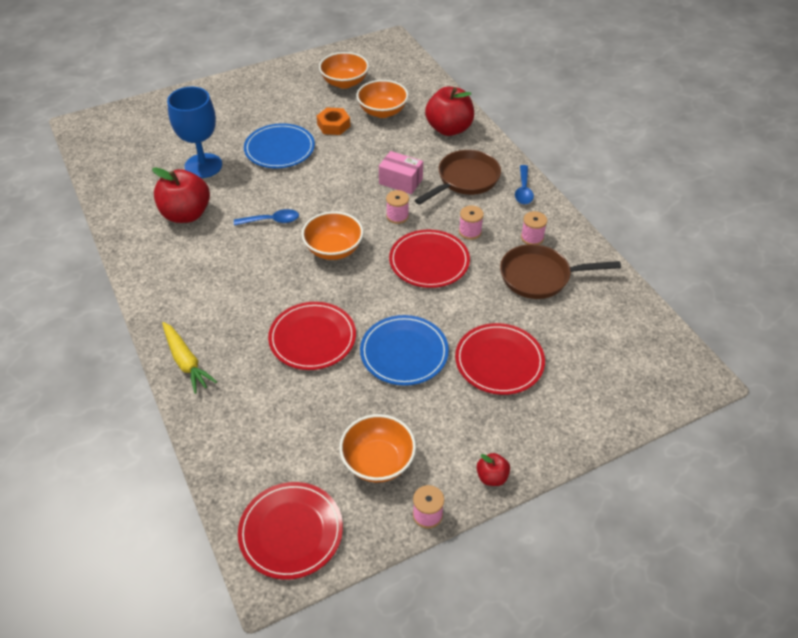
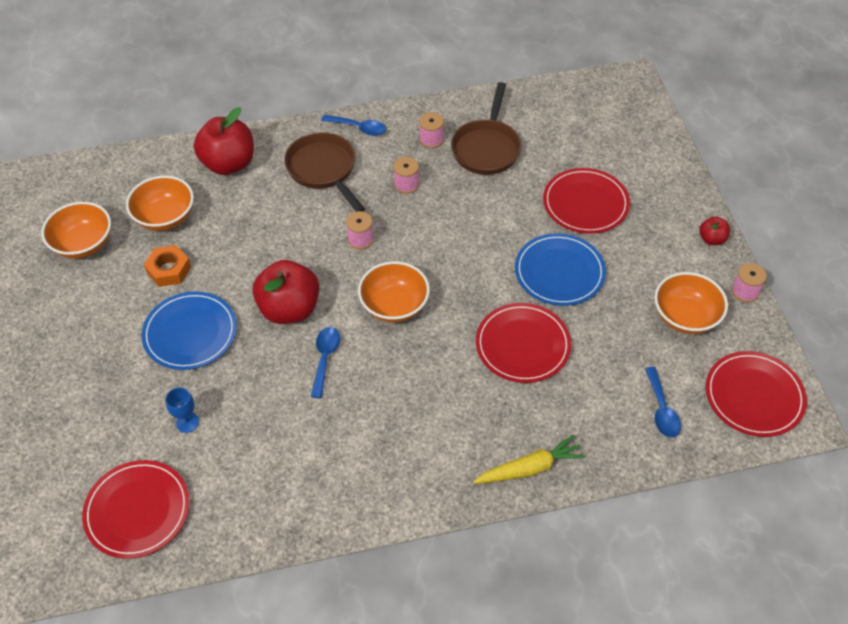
camera: 75 degrees left, 5 degrees up
(186, 214) = (279, 450): red apple -> red apple (289, 309)
(203, 166) = (187, 422): blue goblet -> blue goblet, size x0.44
(261, 452) = (661, 409): none -> blue spoon
(400, 181) = (303, 225): pink box -> none
(429, 261) = (439, 227): red plate -> red plate (137, 510)

